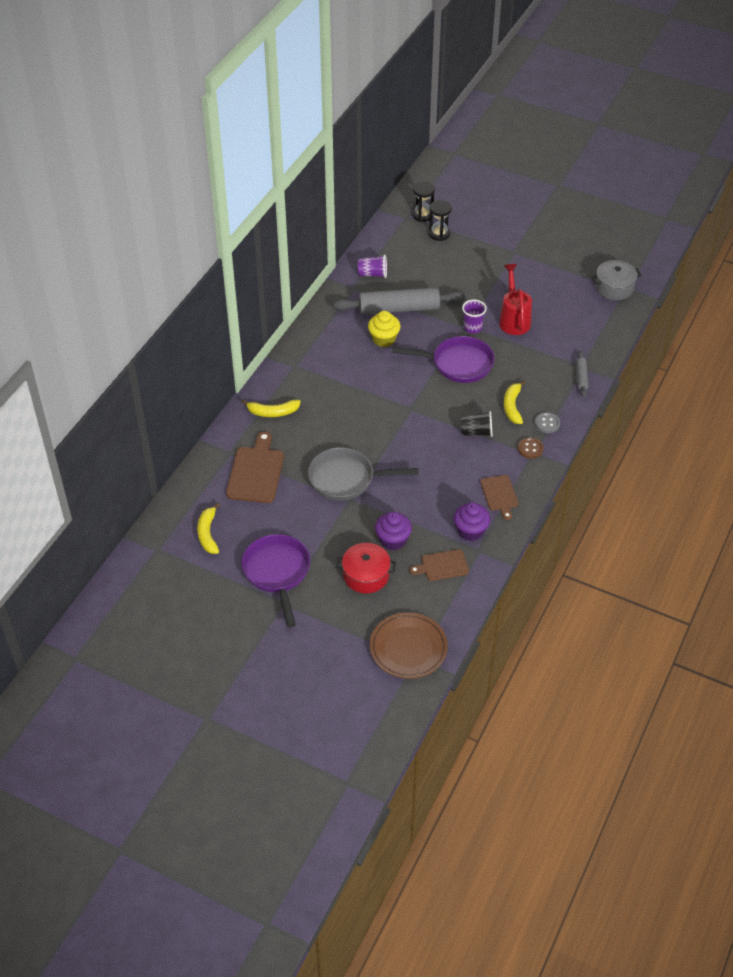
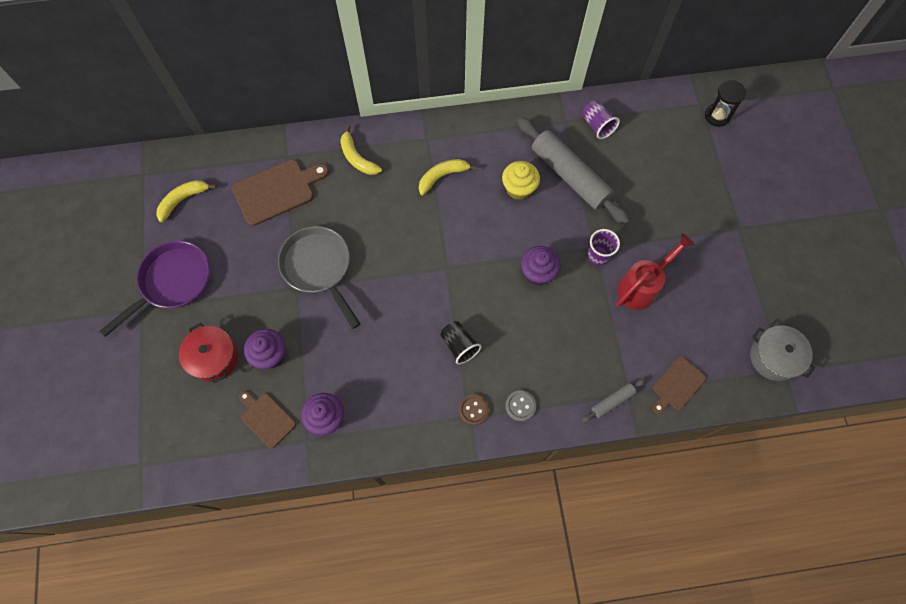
camera: 55 degrees right, 20 degrees up
(408, 648) = (149, 449): brown plate -> none
(439, 234) = (704, 146): black hourglass -> none
(458, 364) = (538, 272): purple pan -> purple cupcake
(499, 495) = (391, 417): brown cutting board -> brown cutting board (677, 385)
(512, 406) = (519, 358): yellow banana -> yellow banana (442, 176)

